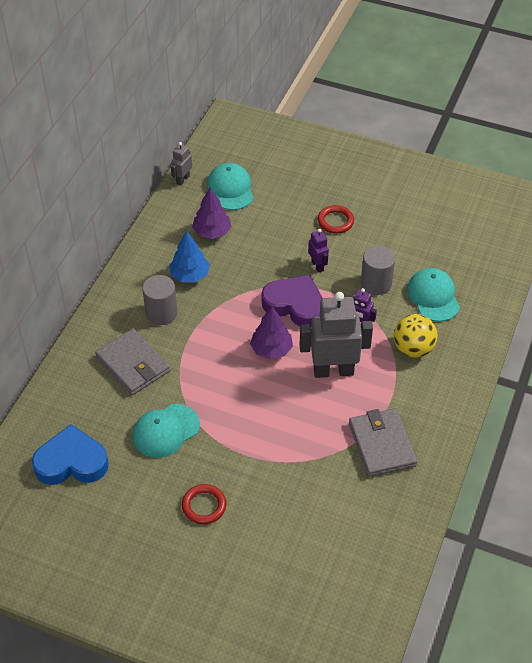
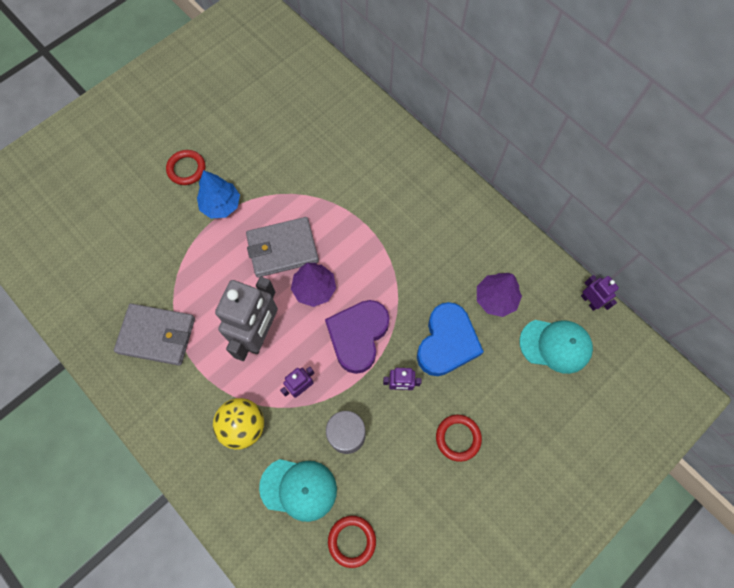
camera: 115 degrees right, 20 degrees up
(71, 462) = (282, 93): blue heart -> blue heart (447, 342)
(133, 364) = (357, 168): grey wallet -> grey wallet (282, 249)
(161, 313) = (406, 211): grey cylinder -> none
(165, 431) = (273, 168): turquoise cap -> none
(182, 179) = (589, 301): grey robot -> purple robot
(190, 275) = (443, 254): blue tree -> blue tree (221, 205)
(295, 305) = (358, 336): purple heart -> purple heart turned 150 degrees clockwise
(445, 254) = (352, 541): none -> red ring

